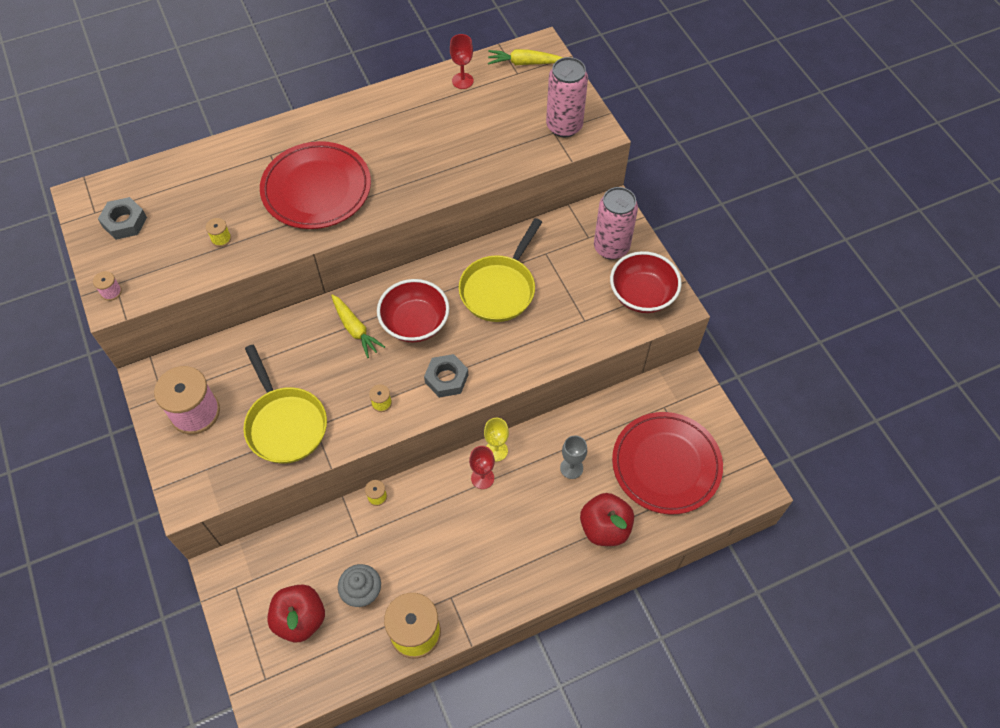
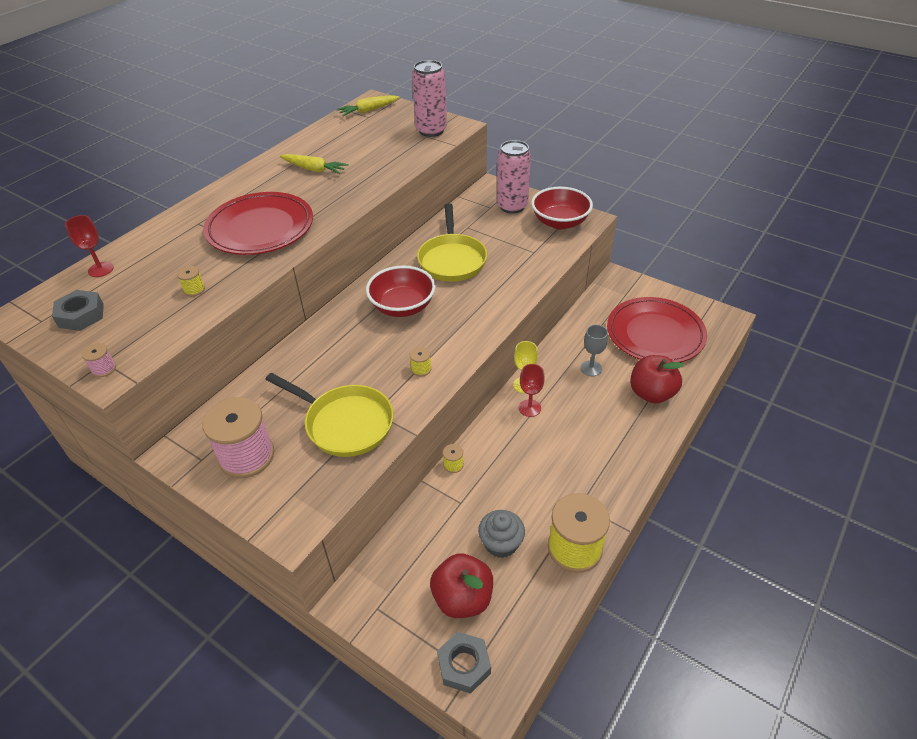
camera: 30 degrees left, 15 degrees down
(355, 329) = (354, 331): yellow carrot -> yellow carrot (314, 169)
(446, 379) = (461, 329): grey nut -> grey nut (464, 665)
(462, 81) = (329, 133): red goblet -> red goblet (101, 269)

